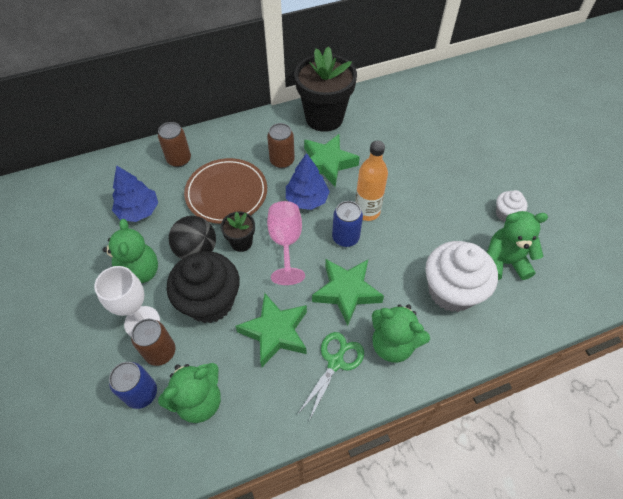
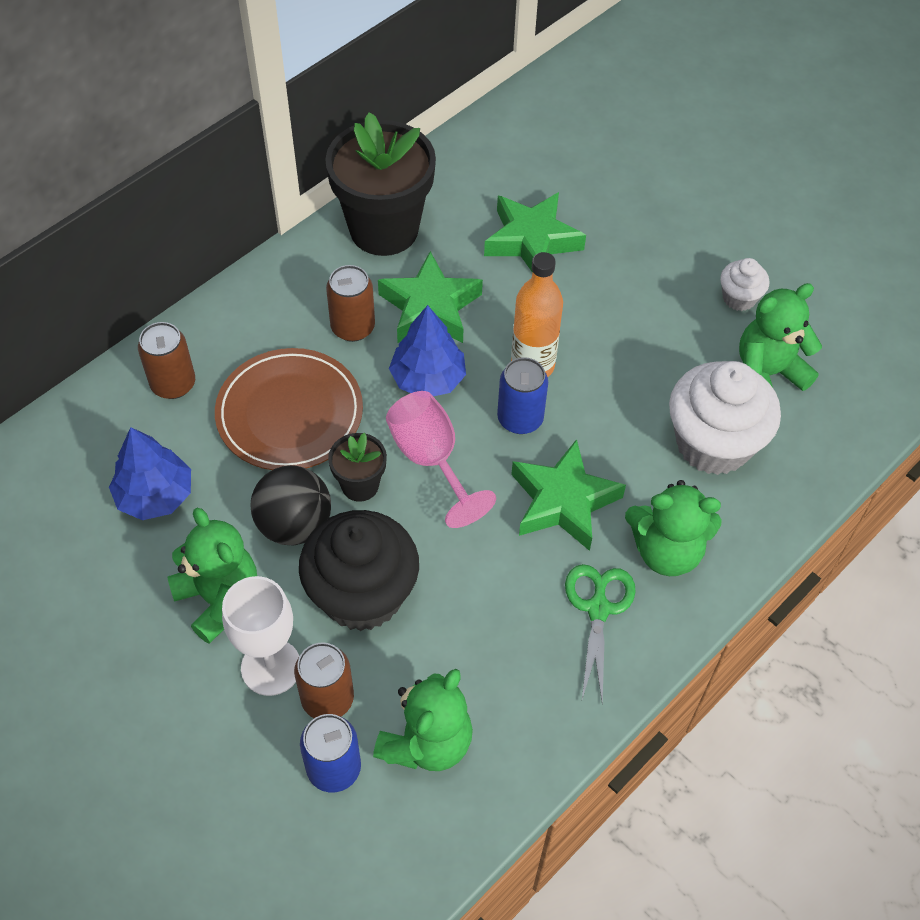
camera: 25 degrees left, 0 degrees up
(275, 332) = (488, 601): green star -> green star (532, 240)

